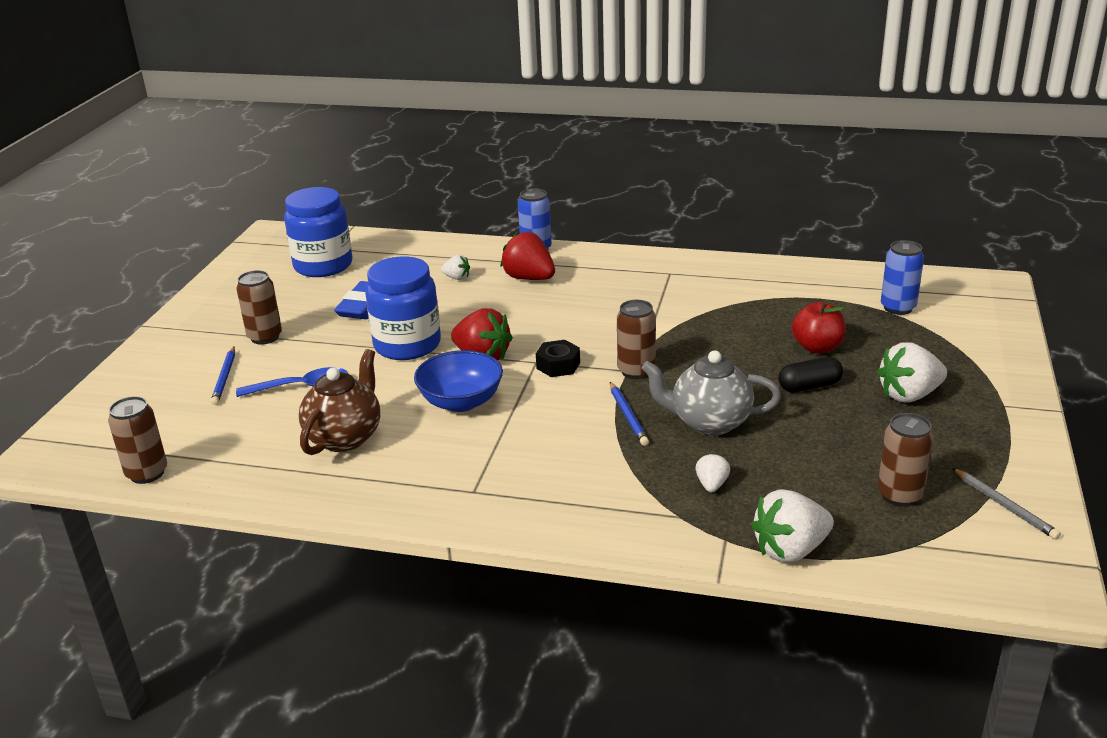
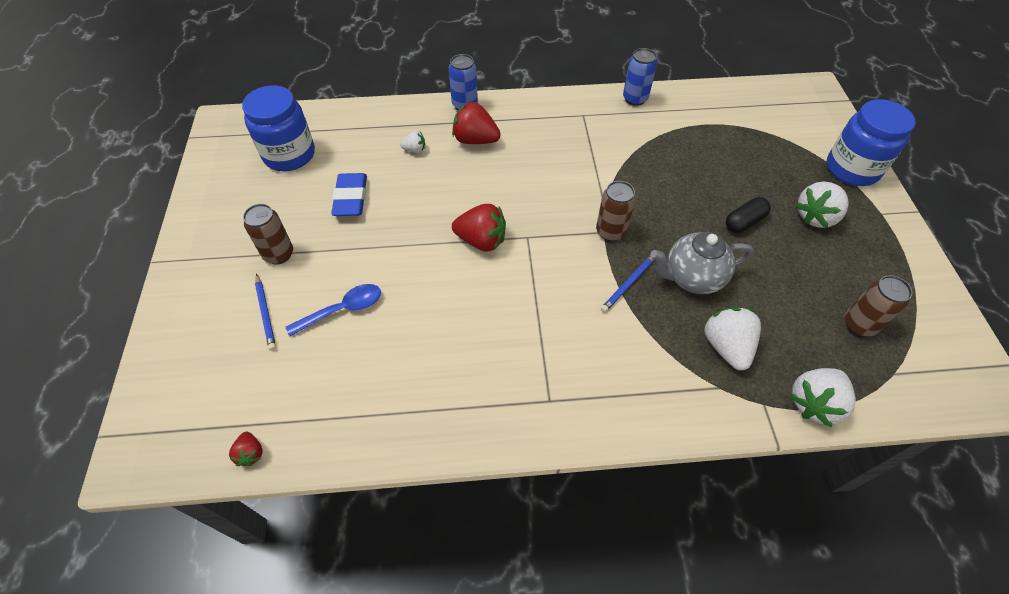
camera: 20 degrees left, 25 degrees up
(147, 473) = (251, 453): brown can -> red strawberry
(345, 437) = (411, 363): brown teapot -> none
(407, 345) = (411, 239): blue jar -> blue jar (852, 169)
(461, 402) = (489, 297): blue bowl -> none
(558, 365) = (547, 238): black nut -> none
(628, 416) = (628, 284): blue pencil -> blue pencil turned 75 degrees clockwise
(712, 485) = (726, 346): white strawberry -> white strawberry, size x1.92
(817, 347) = (729, 178): red apple -> none
(898, 308) = (764, 125): blue can -> blue can (635, 99)
(1004, 506) = (930, 318): grey pencil -> none

